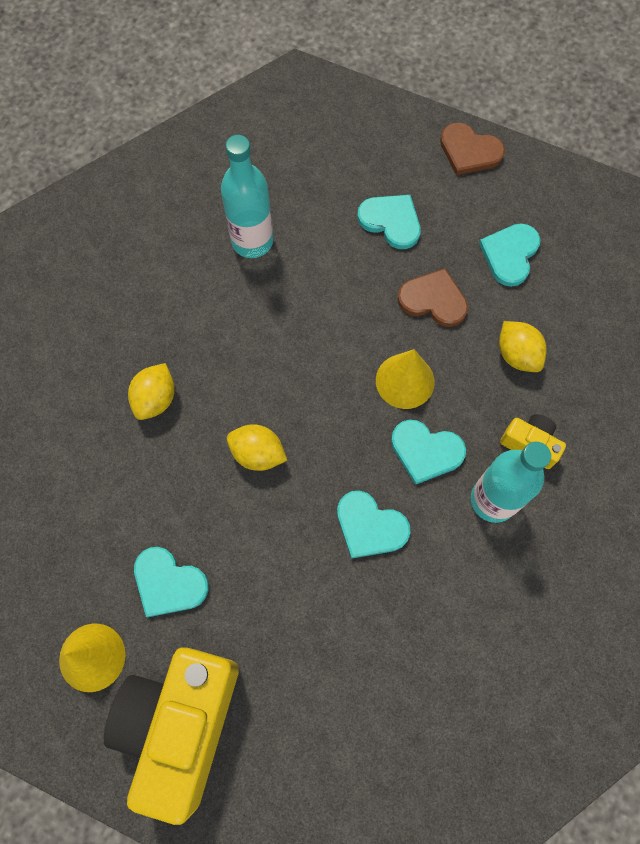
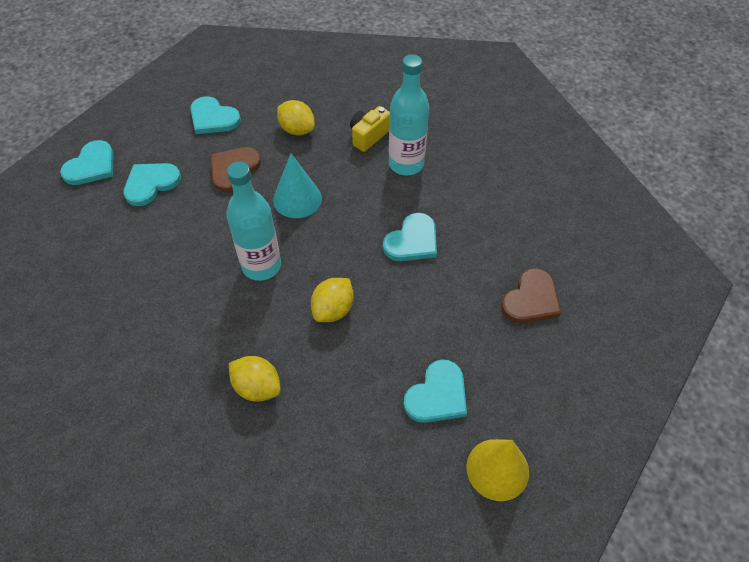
camera: 80 degrees left, 15 degrees down
(181, 724) = (559, 398): yellow camera -> none
(252, 241) = (124, 286): turquoise bottle -> turquoise bottle (261, 266)
(405, 381) = (297, 199): yellow cone -> turquoise cone
(426, 451) = (359, 196): turquoise heart -> turquoise heart (91, 166)
(469, 151) = (110, 124): brown heart -> brown heart (531, 299)
(517, 355) = (297, 130): yellow lemon -> yellow lemon turned 60 degrees clockwise

